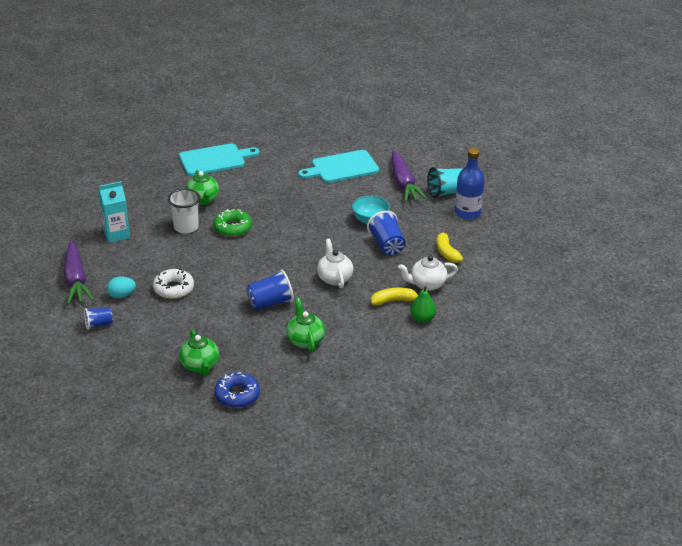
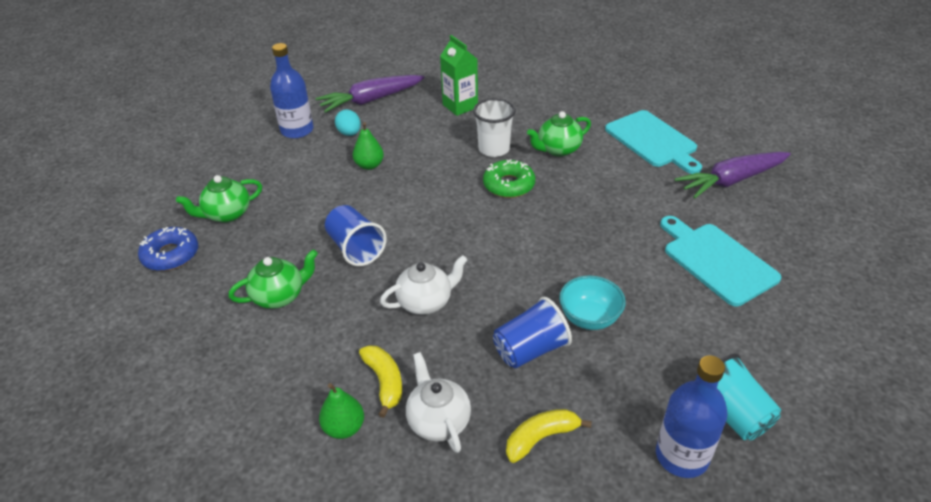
camera: 80 degrees right, 5 degrees up
(98, 324) = (297, 130): blue cup -> blue bottle
(116, 234) = (460, 106): turquoise carton -> green carton
(173, 288) = (369, 165): white donut -> green pear
(403, 183) = (721, 344): purple carrot -> purple carrot (731, 181)

